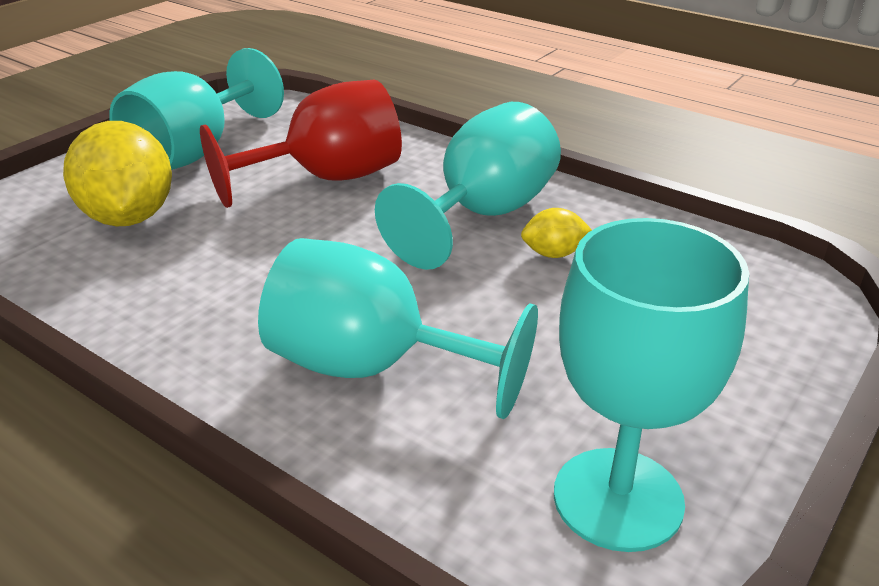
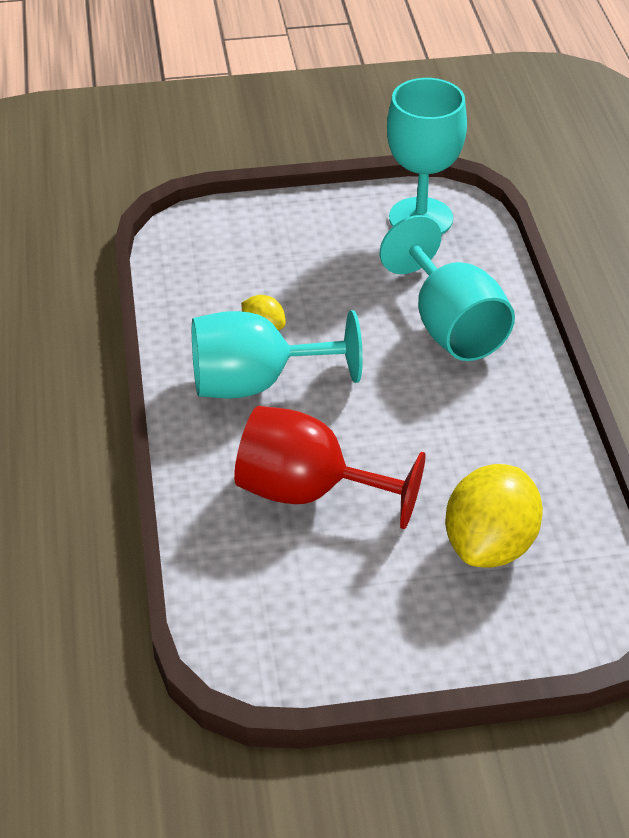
camera: 135 degrees left, 10 degrees up
(194, 152) = (374, 606): turquoise goblet -> none

